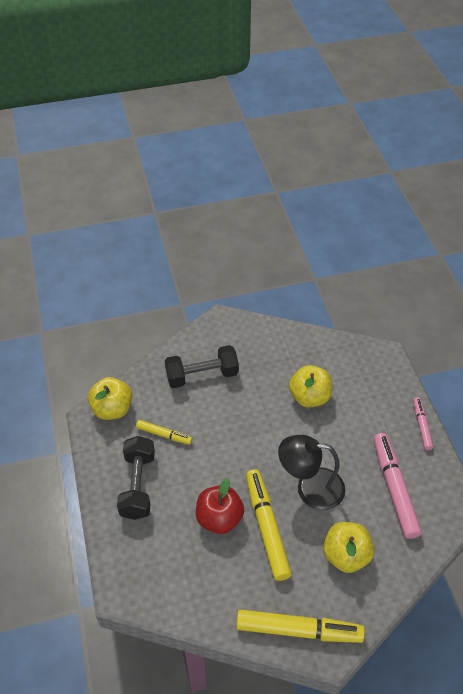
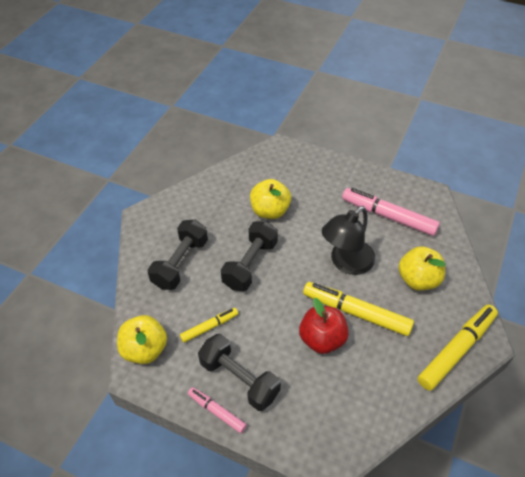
camera: 50 degrees left, 0 degrees up
(243, 421) = (250, 264): none -> black dumbbell
(421, 426) = (353, 168): pink marker -> pink marker (217, 412)

